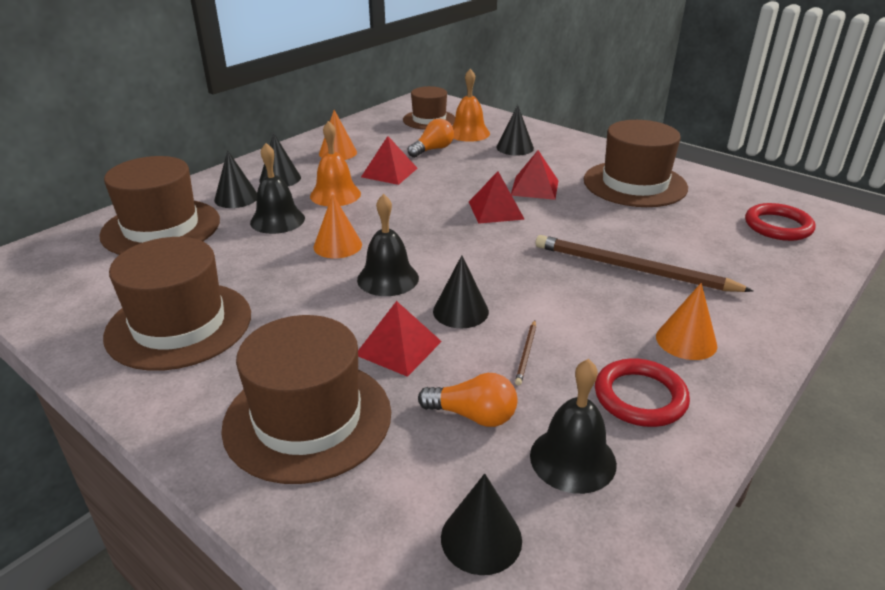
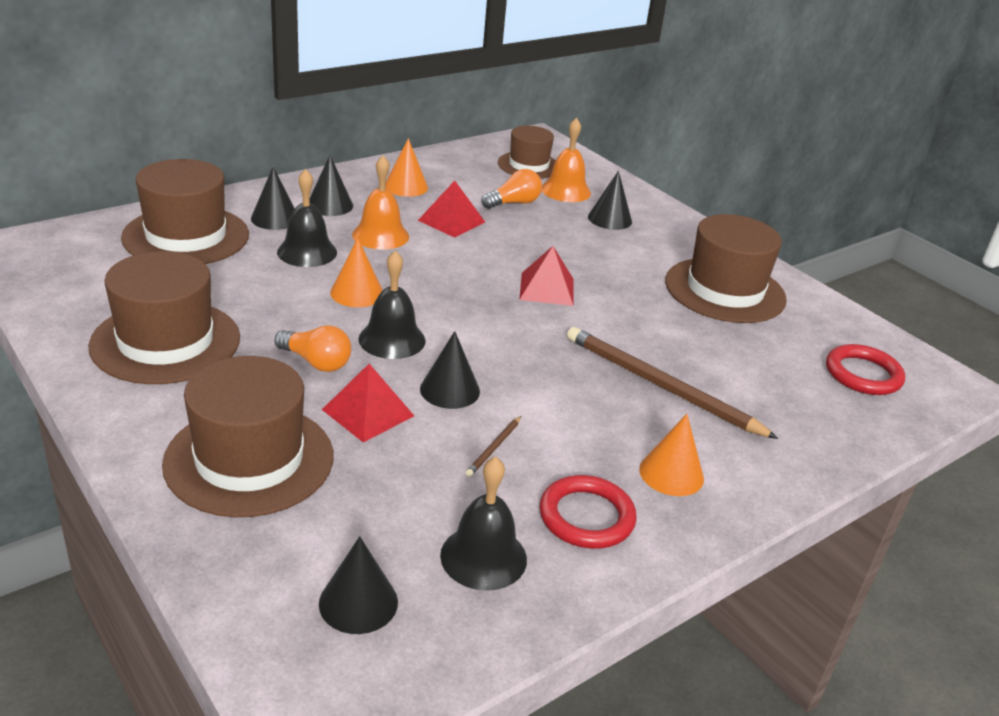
camera: 10 degrees right, 0 degrees up
(473, 415) = (408, 494): orange light bulb -> orange light bulb (316, 362)
(534, 187) = (605, 271): red pyramid -> none

